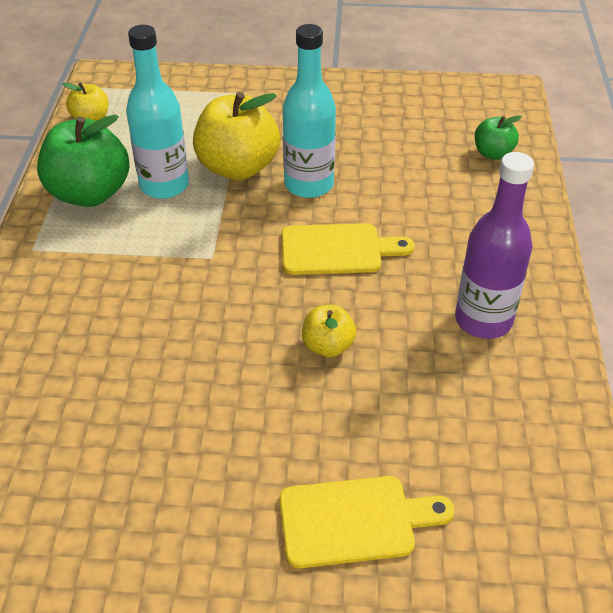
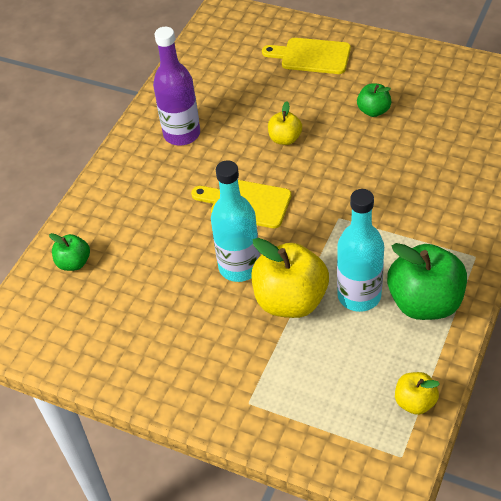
camera: 155 degrees left, 5 degrees up
(205, 426) = (373, 111): none -> green apple

